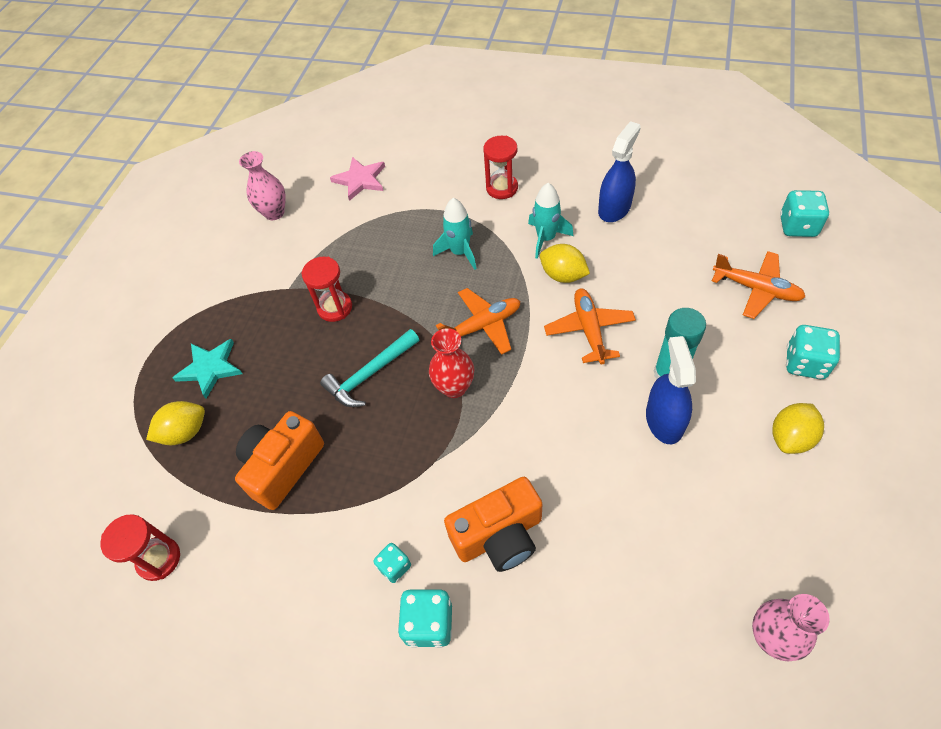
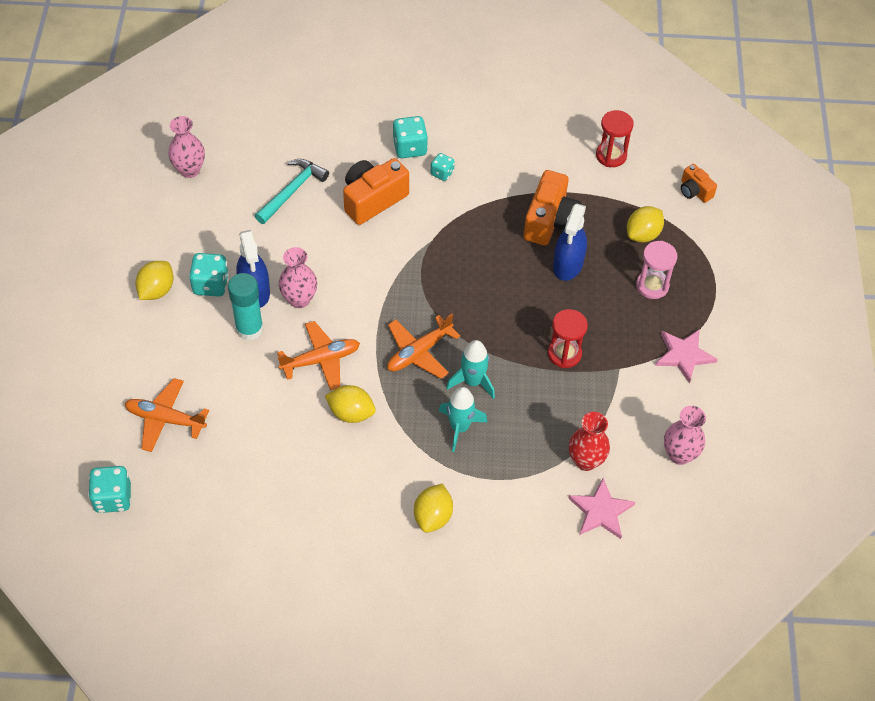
camera: 160 degrees right, 0 degrees up
(90, 484) = (694, 191): none -> orange camera
(210, 368) = (652, 286): turquoise star -> pink hourglass
(221, 293) = (684, 355): none -> pink star
(370, 374) = (507, 297): turquoise hammer -> turquoise hammer (292, 191)
(454, 387) = (431, 296): red vase -> red vase (585, 461)
(502, 188) = (433, 516): red hourglass -> yellow lemon
(546, 238) = (373, 454): turquoise rocket -> turquoise rocket (473, 381)
(589, 330) = (321, 360): orange plane -> orange plane turned 90 degrees counterclockwise
(609, 403) = (299, 299): none -> pink vase
(614, 208) = (304, 501): blue spray bottle -> blue spray bottle (568, 264)
(805, 363) = (134, 352): turquoise dice -> turquoise dice (211, 284)

